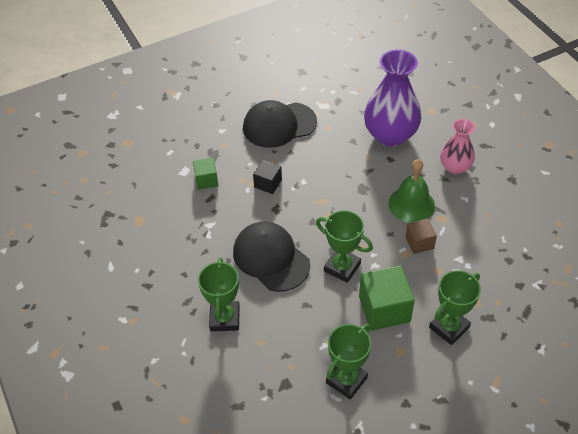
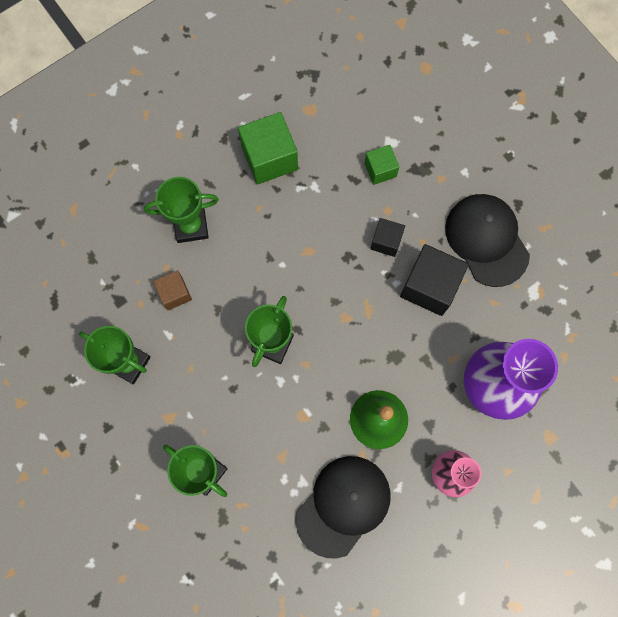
camera: 80 degrees right, 25 degrees up
(271, 258) = (275, 262): black cap -> black cap (343, 505)
(309, 161) = (429, 286): none -> black cube
(384, 309) = (221, 396): green cube -> green cube (269, 158)
(419, 243) = (320, 432): brown cube -> brown cube (175, 293)

